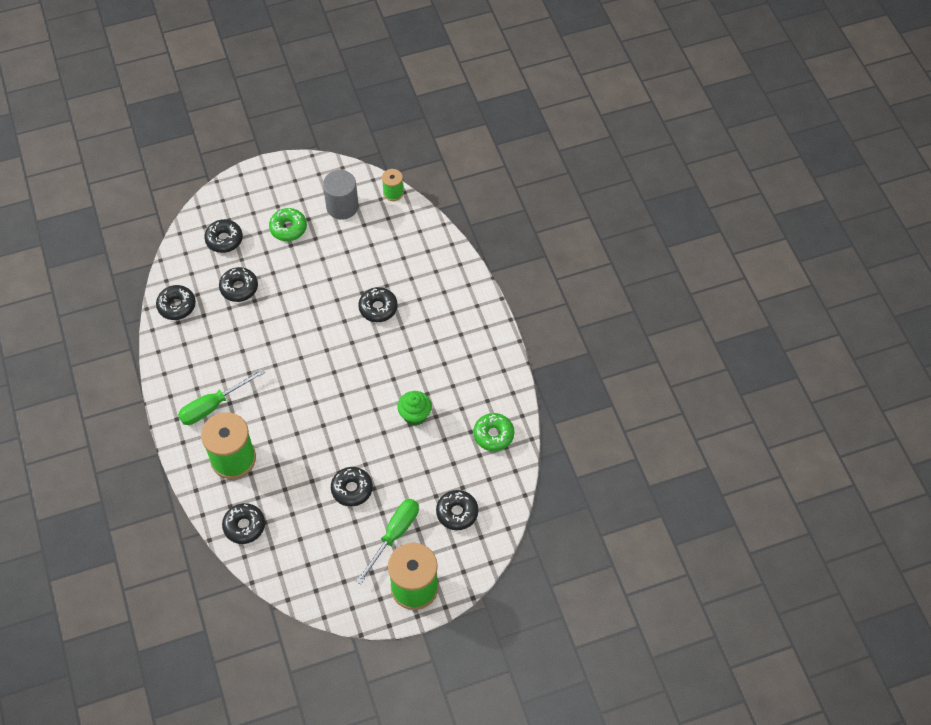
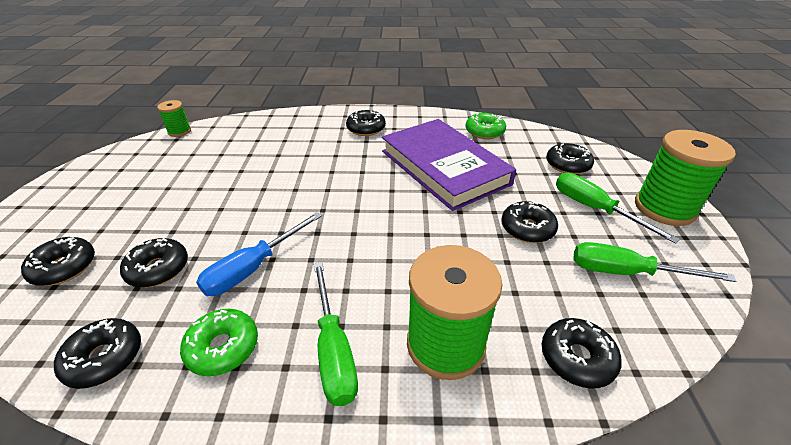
camera: 70 degrees left, 20 degrees down
(257, 337) = (253, 268): none -> blue screwdriver
(288, 228) = (127, 205): green donut -> green donut (223, 347)
(325, 555) = (626, 272): none -> green screwdriver
(342, 206) = (153, 162): grey cylinder -> none
(378, 308) = (300, 164): black donut -> black donut (366, 129)
(415, 415) = (444, 167): green cupcake -> purple book

